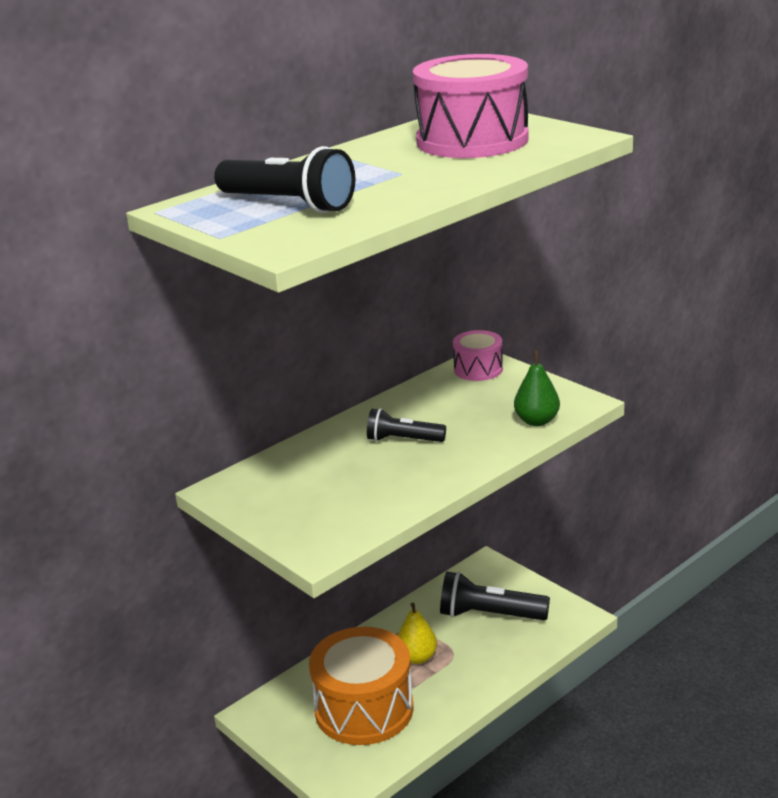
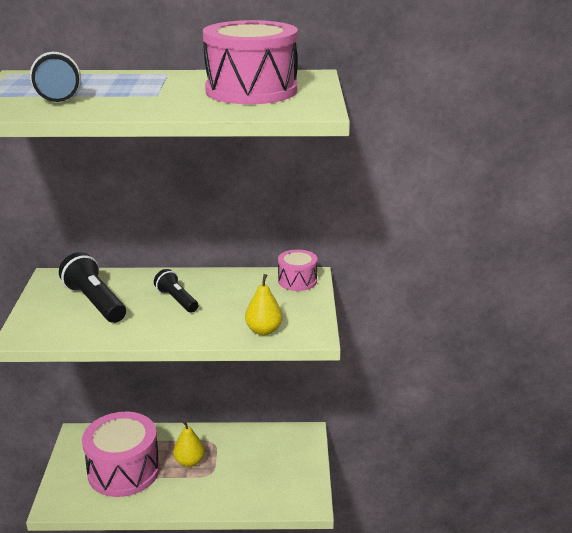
camera: 40 degrees right, 0 degrees up
(364, 709) = (124, 470): orange drum -> pink drum
(489, 615) = (262, 464): black flashlight -> black flashlight (95, 302)
(537, 421) = (264, 330): green pear -> yellow pear

